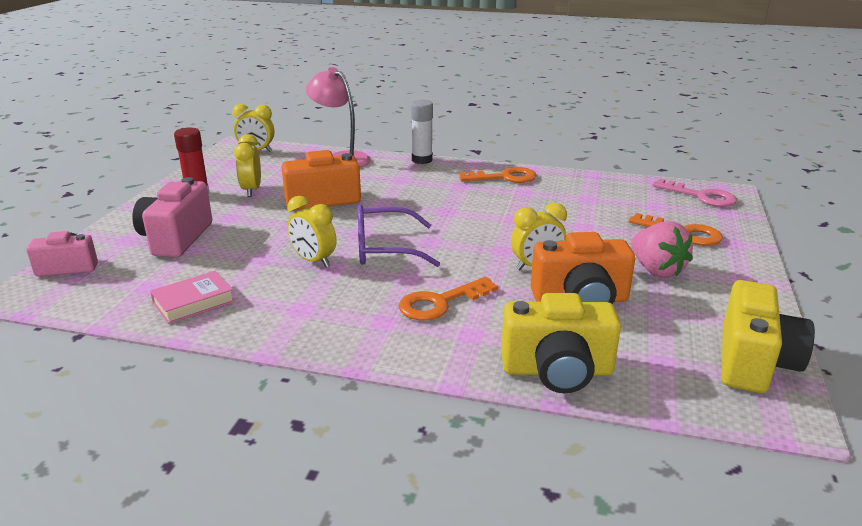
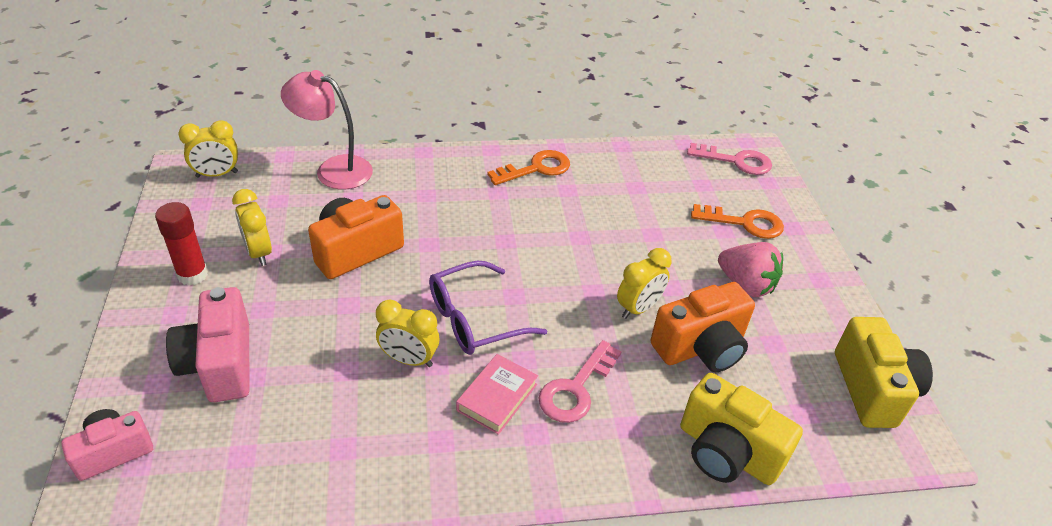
camera: 25 degrees left, 15 degrees up
(194, 302) = (314, 465): pink book -> pink book (497, 397)
(422, 160) = (430, 154): white glue stick -> none
(440, 303) = (576, 389): orange key -> pink key
(557, 371) = (727, 452): yellow camera -> yellow camera turned 60 degrees clockwise

